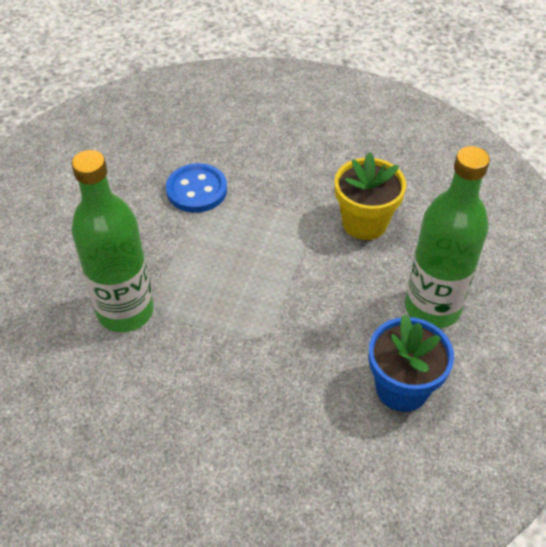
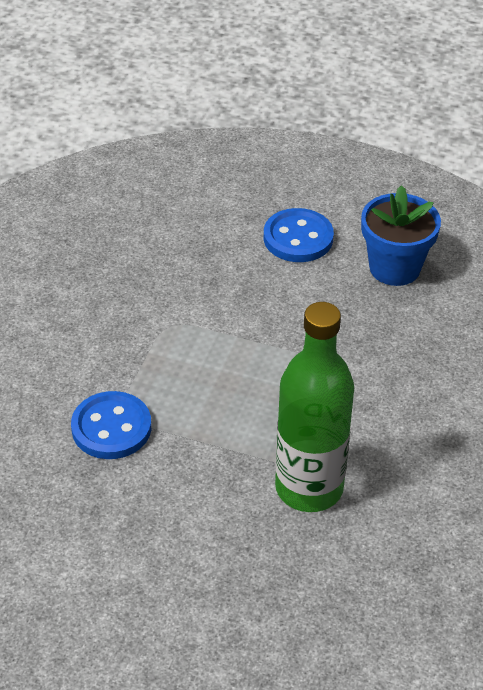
camera: 90 degrees left, 5 degrees down
(364, 223) = (179, 278): yellow flower pot -> none
(432, 308) = (298, 238): green bottle -> blue button

